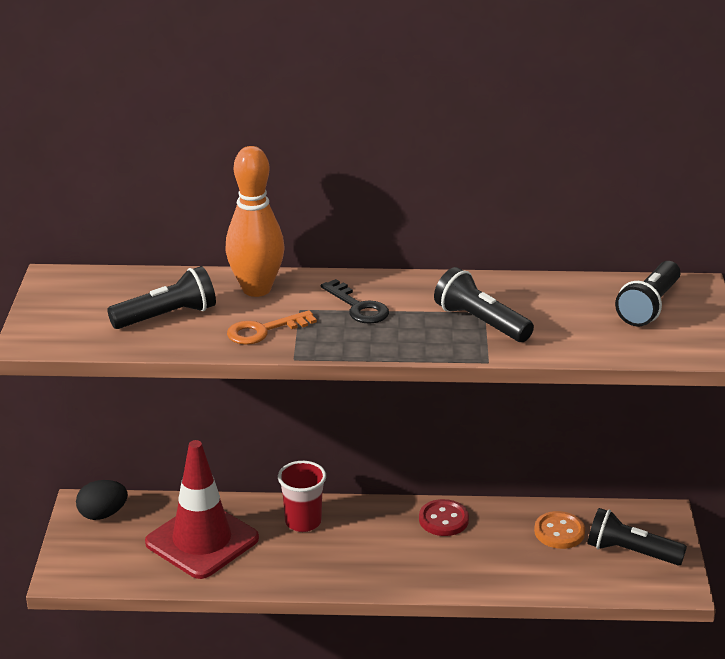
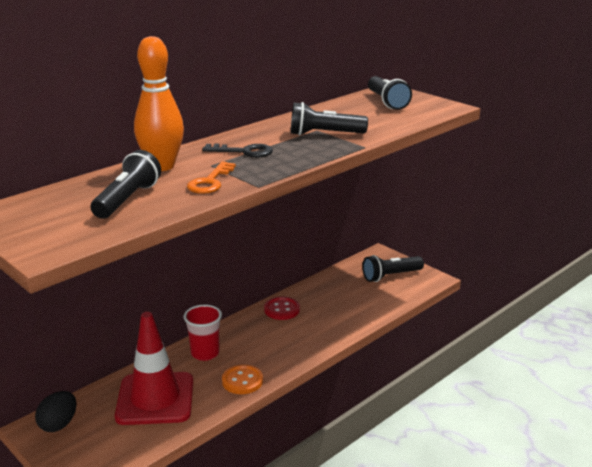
camera: 45 degrees left, 5 degrees down
(559, 532) = (346, 285): orange button -> orange button (242, 381)

